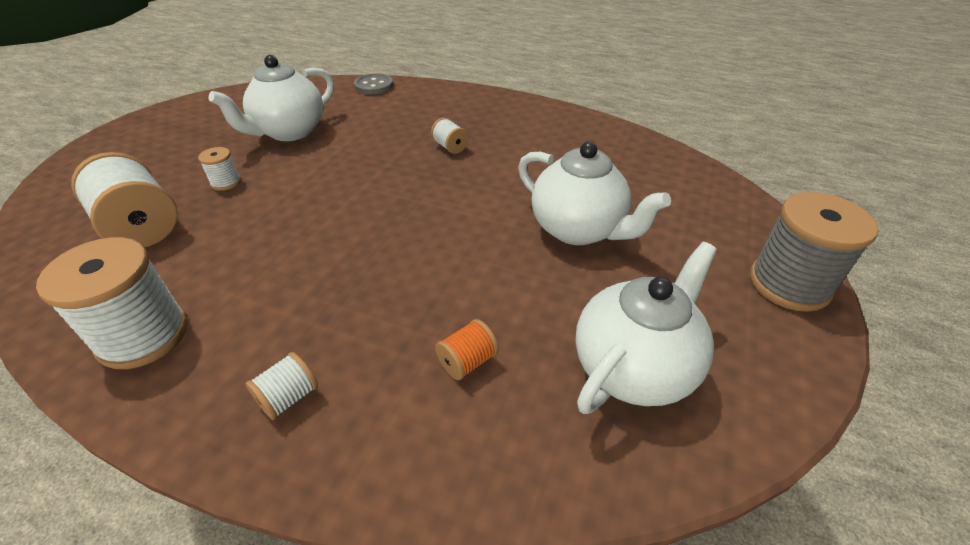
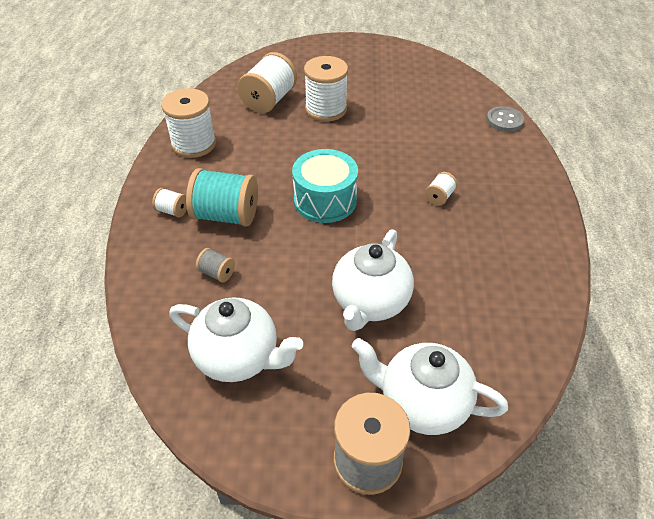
camera: 70 degrees right, 5 degrees up
(226, 182) = (326, 109): white spool -> white spool, size x2.11
(289, 132) = (401, 108): white teapot -> white teapot (422, 403)
(352, 326) = (226, 215): none -> turquoise spool
(395, 223) = (325, 200): none -> turquoise drum
(467, 361) = (217, 273): orange spool -> grey spool

